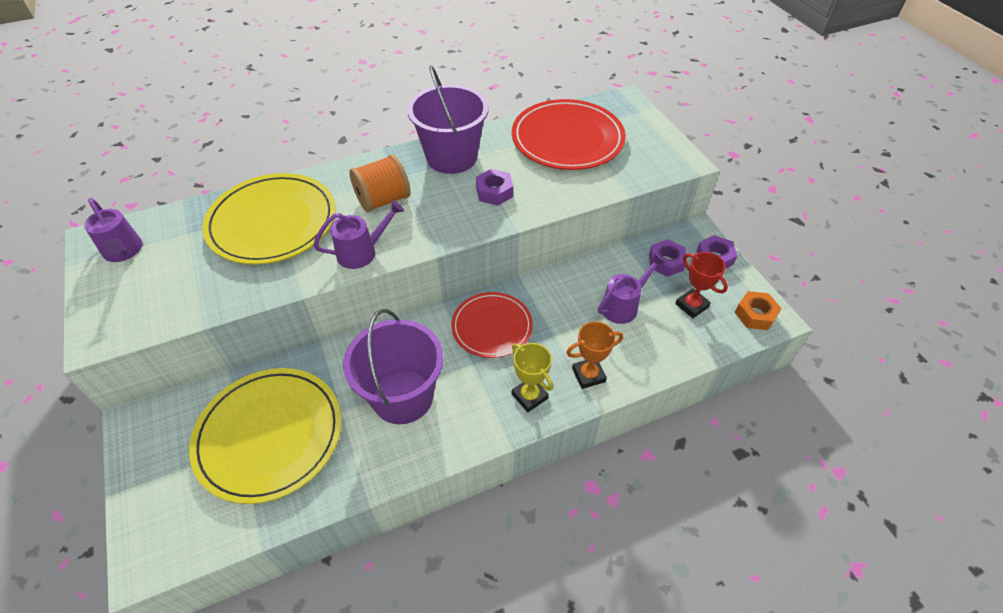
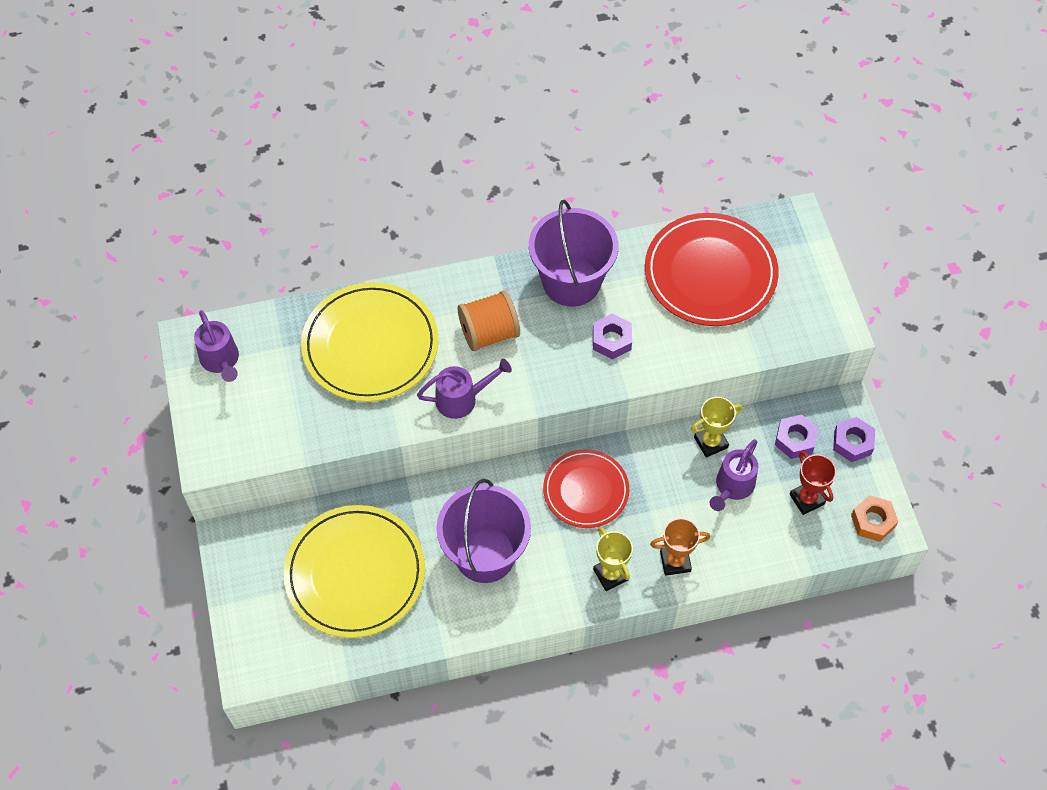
camera: 10 degrees right, 10 degrees up
(595, 274) = (710, 442): none -> yellow trophy
(623, 305) = (732, 487): purple watering can -> purple watering can turned 150 degrees clockwise

